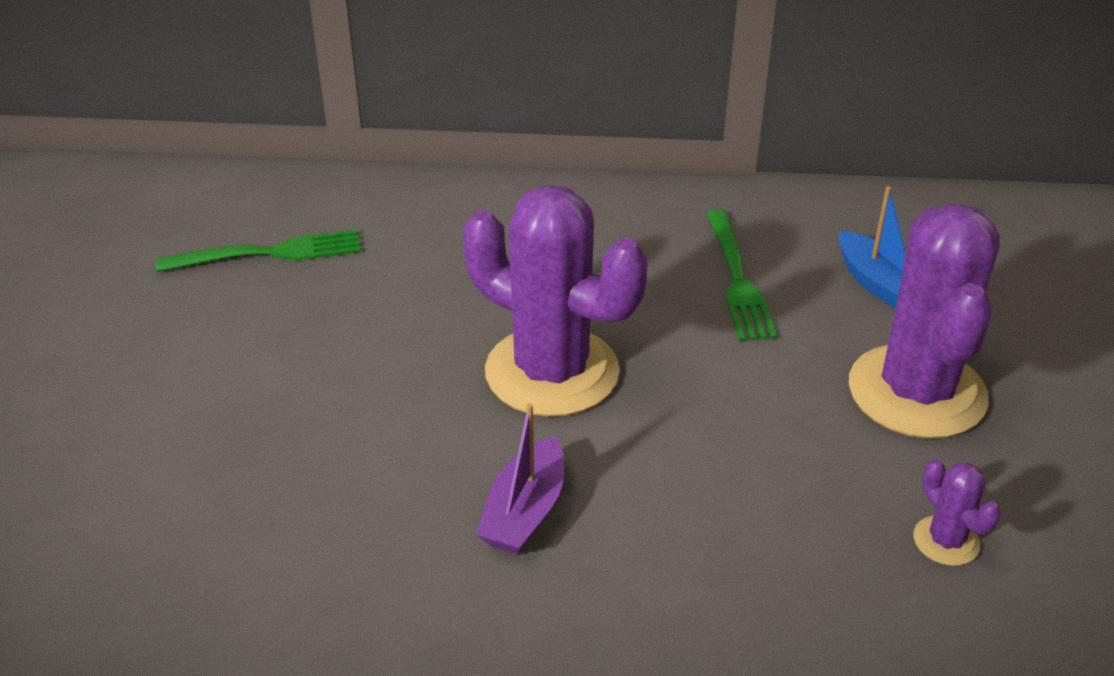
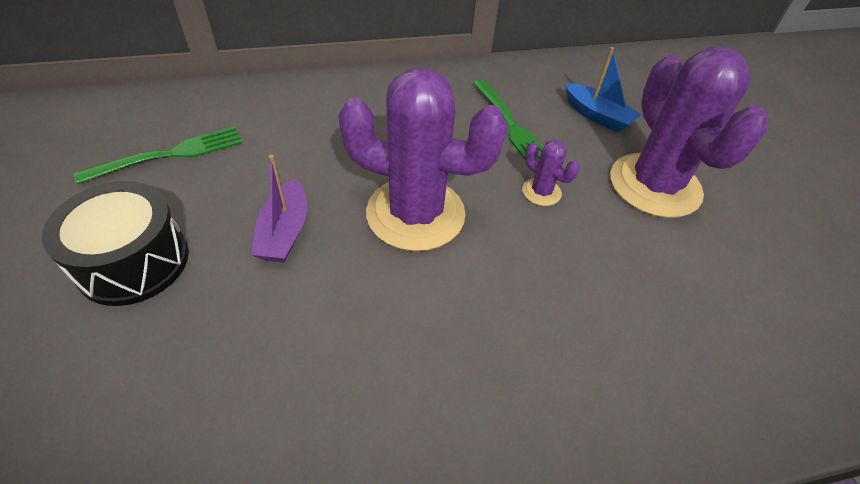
camera: 20 degrees left, 10 degrees up
(199, 368) = (133, 261): none -> black drum
(525, 511) = (439, 335): purple boat -> purple boat (284, 232)
(946, 541) = (726, 291): purple cactus -> purple cactus (541, 192)

